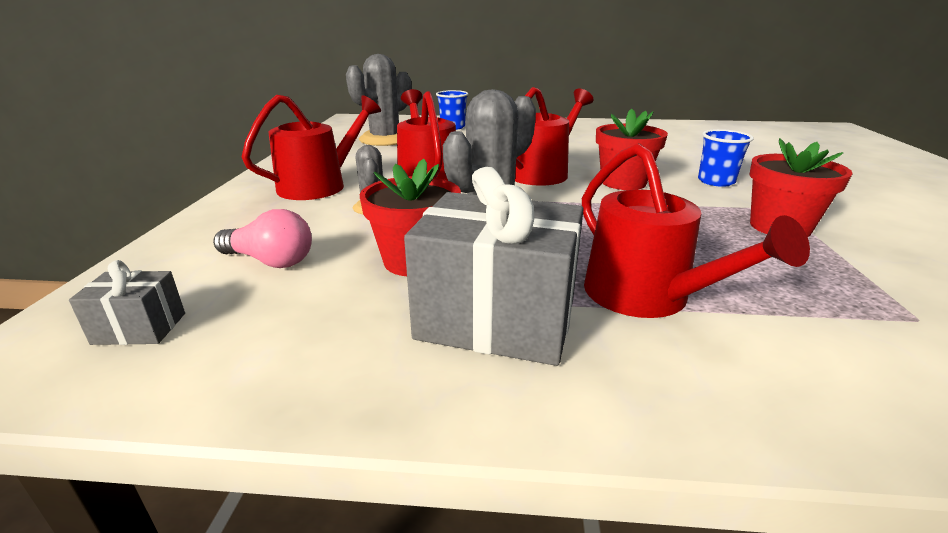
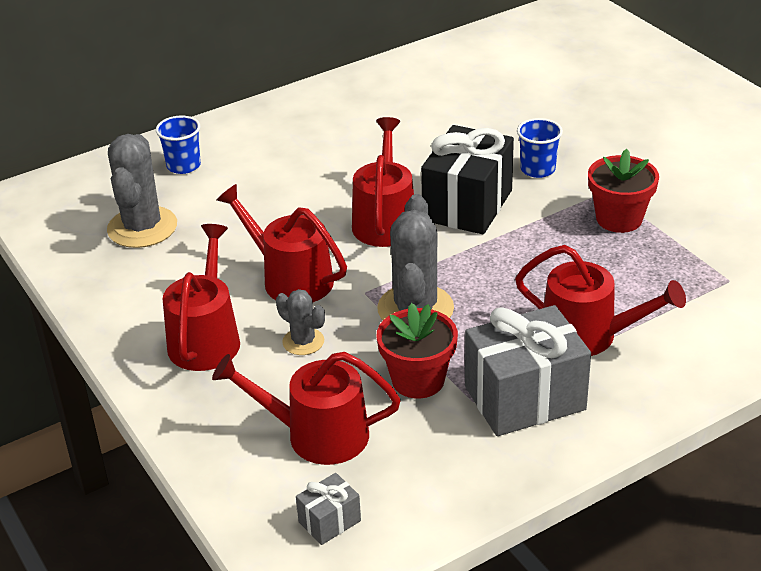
camera: 35 degrees left, 10 degrees up
(270, 261) = (317, 435): pink light bulb -> red watering can
(623, 182) = (467, 205): red flower pot -> black gift

